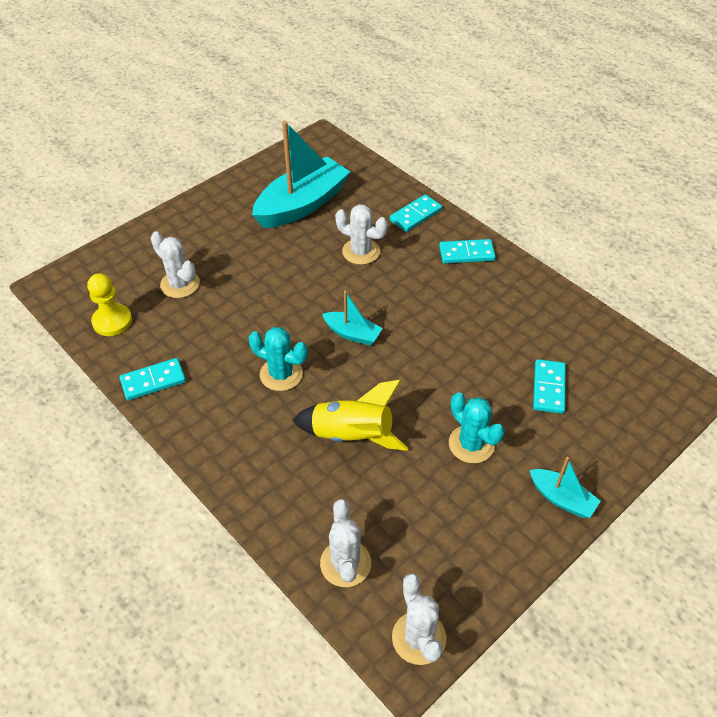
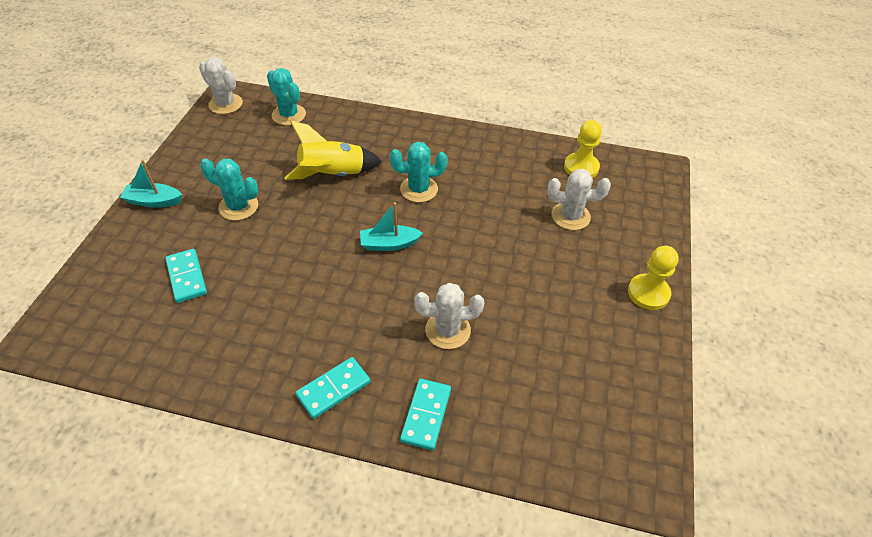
camera: 145 degrees right, 0 degrees up
(153, 381) = (503, 147): turquoise domino -> none
(198, 210) = (648, 293): none -> yellow pawn
(302, 205) = (560, 358): turquoise boat -> none
(345, 563) = (289, 115): white cactus -> turquoise cactus

